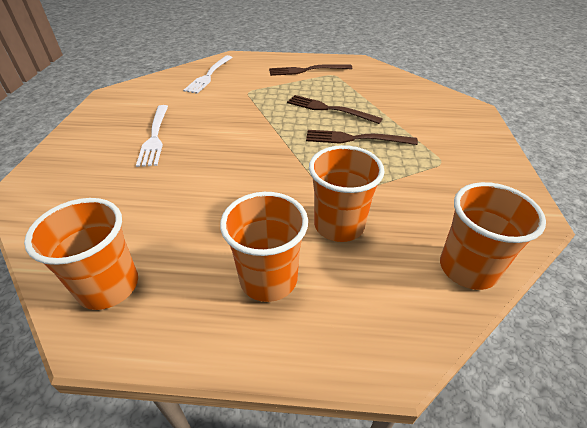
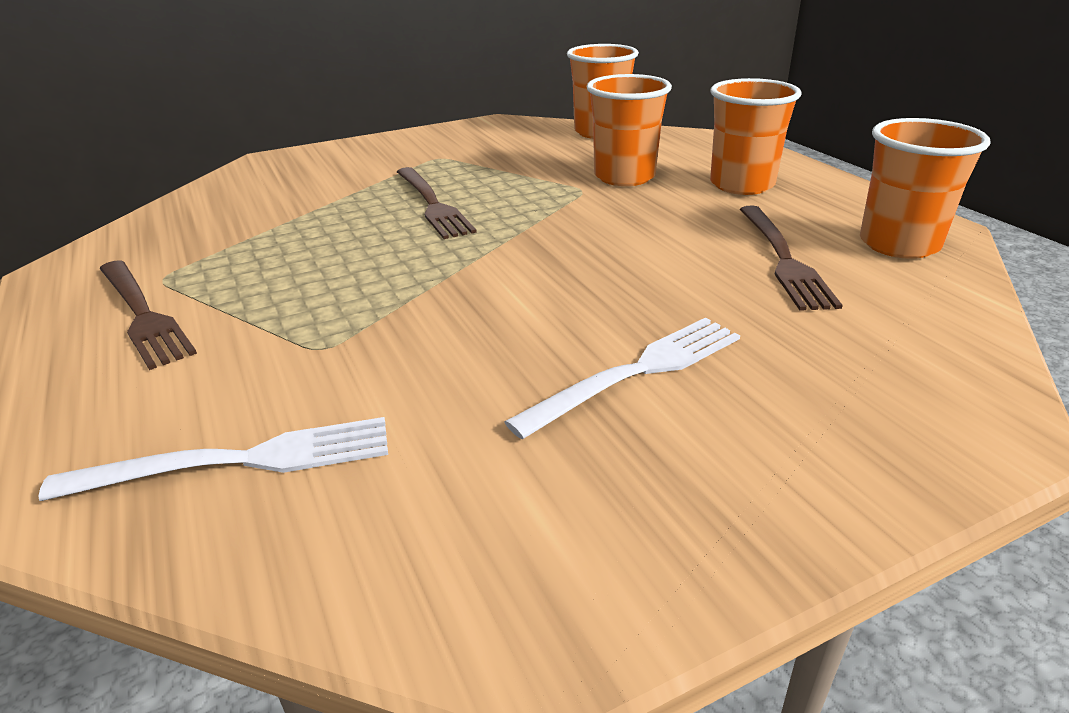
camera: 120 degrees left, 10 degrees down
(328, 109) = (347, 243): brown fork -> brown fork (784, 260)

